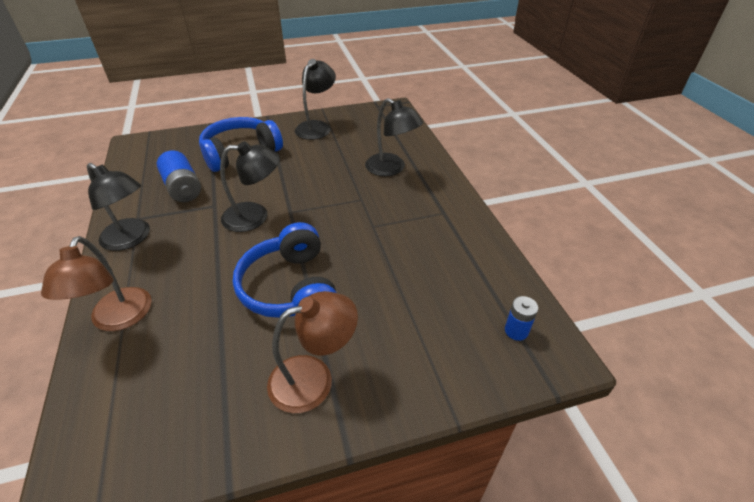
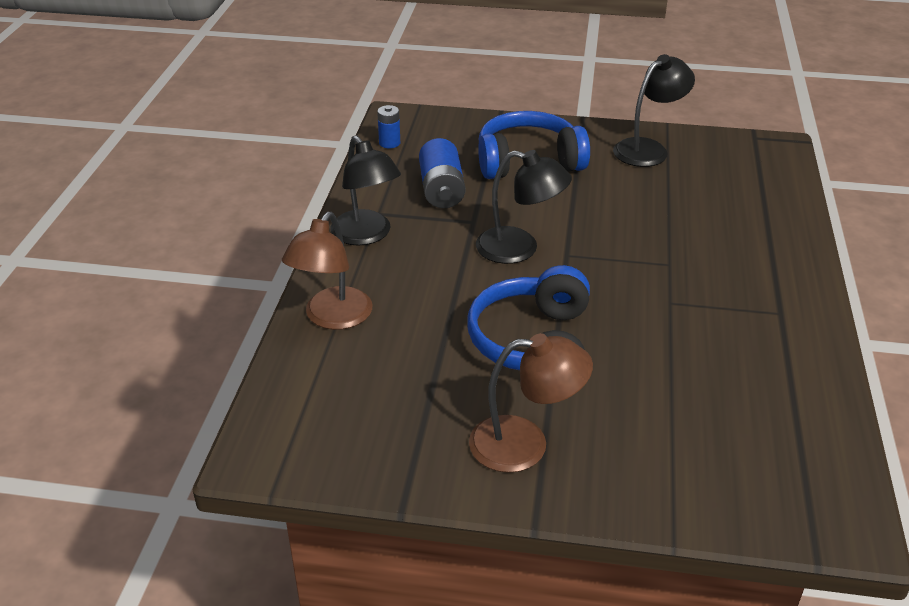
camera: 25 degrees right, 5 degrees down
(391, 169) = (732, 234): black lamp -> none
(516, 331) = (804, 480): blue battery -> blue battery (389, 143)

